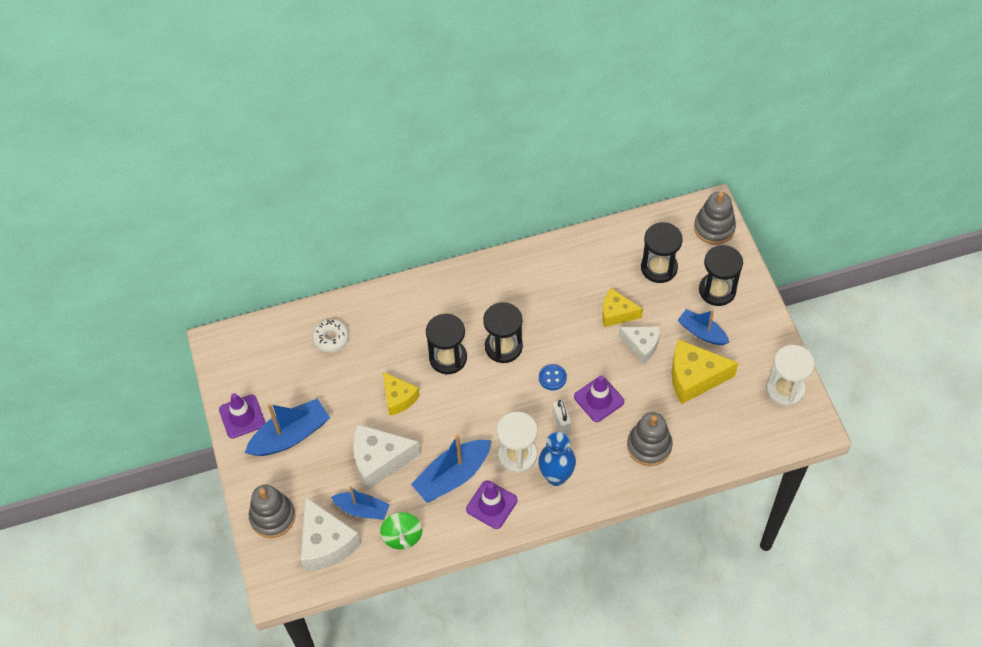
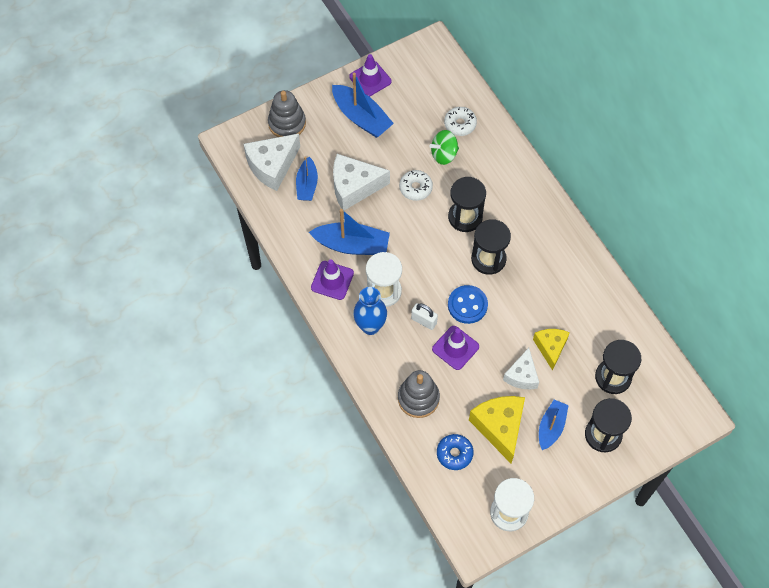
camera: 75 degrees right, 5 degrees up
(379, 460) = (354, 187): white cheese -> white cheese turned 75 degrees counterclockwise
(398, 398) = (415, 188): yellow cheese -> white donut
(402, 536) = (289, 219): green spinning top -> green spinning top (444, 154)
(452, 476) = (352, 245): blue boat -> blue boat turned 150 degrees clockwise
(552, 378) = (467, 305): blue button -> blue button, size x1.54
(561, 423) = (424, 321): white padlock -> white padlock turned 60 degrees clockwise
(714, 228) = (676, 422): grey stacking toy -> none
(716, 424) = (454, 454): none -> blue donut

